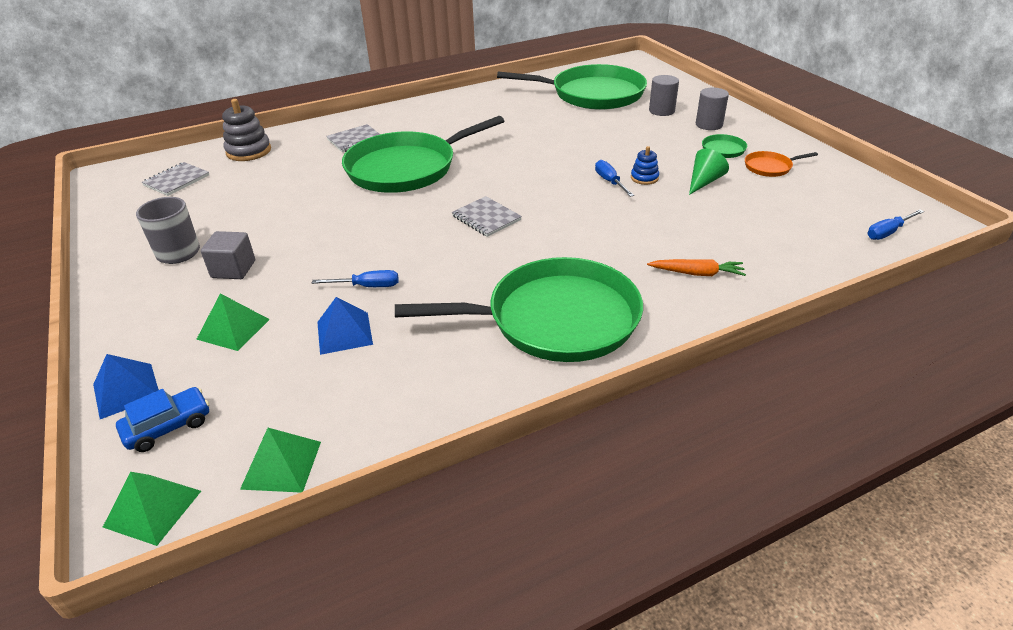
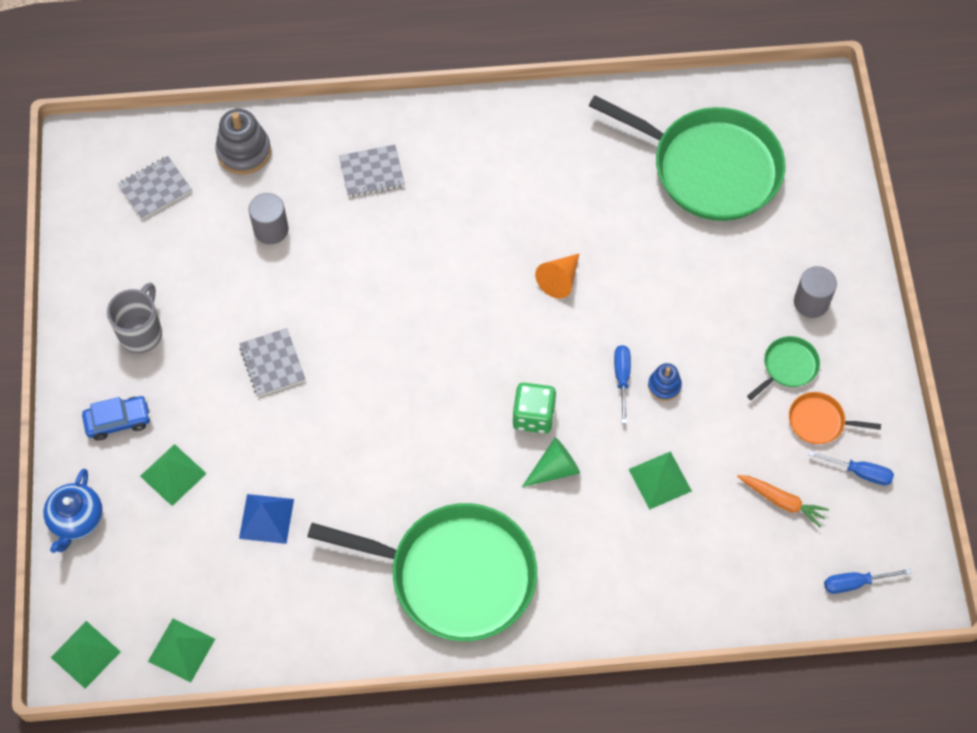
camera: 20 degrees right, 25 degrees up
(126, 390) = (76, 519): blue pyramid -> blue teapot
(168, 426) = (105, 575): blue car -> blue car (118, 421)
(233, 269) = (188, 383): grey cube -> none
(367, 286) = (305, 460): blue screwdriver -> blue screwdriver (859, 472)
(406, 168) = (410, 261): green pan -> none
(486, 218) = (458, 394): grey notebook -> grey notebook (272, 363)
(527, 152) = (559, 280): none -> orange cone
(556, 214) = (533, 416): none -> green dice
(661, 111) = (773, 246): grey cylinder -> grey cylinder (271, 229)
(684, 220) = (659, 480): none -> green pyramid
(697, 273) = (619, 566): orange carrot -> orange carrot (781, 501)
(704, 182) = (725, 419): green cone -> green cone (555, 469)

